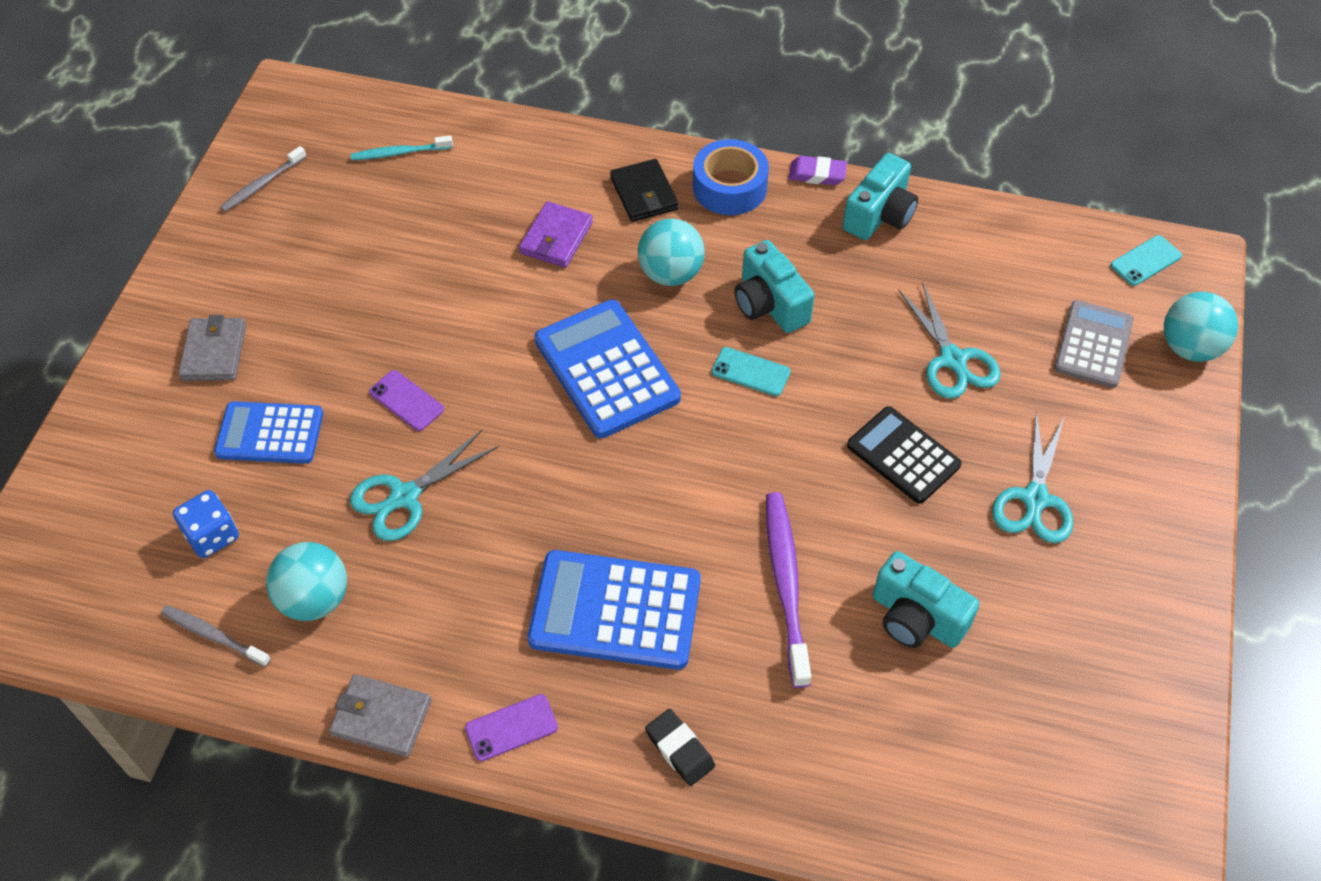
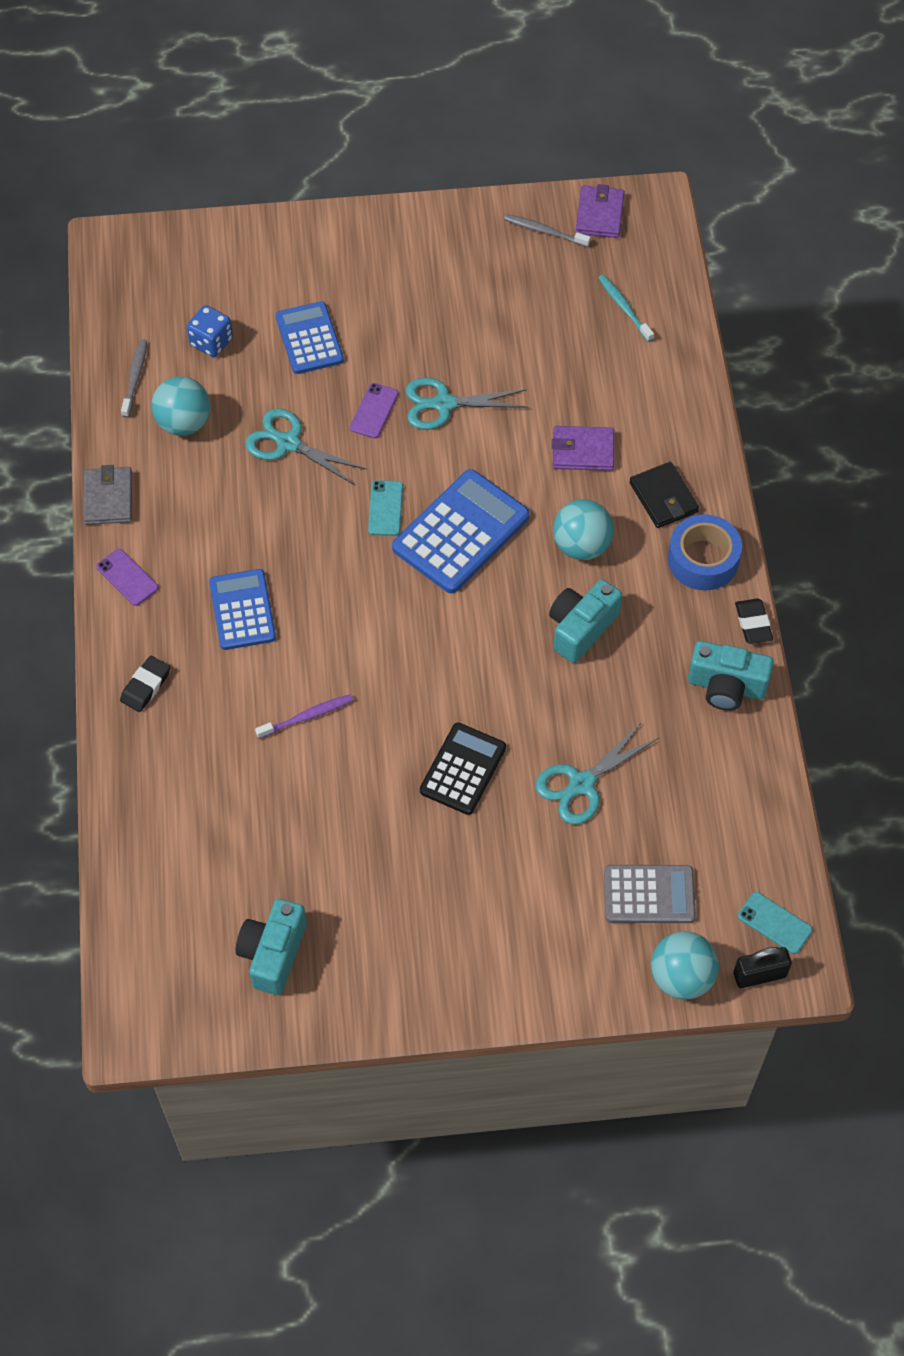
camera: 70 degrees right, 5 degrees up
(214, 352) = (367, 273): grey wallet -> none
(271, 136) = (600, 214): none -> purple wallet
(615, 610) = (242, 610): blue calculator -> blue calculator, size x0.66
(644, 194) = (663, 497): black wallet -> black wallet turned 75 degrees counterclockwise
(750, 372) = (502, 635): turquoise phone -> turquoise phone (385, 508)
(786, 584) = (307, 716): purple toothbrush -> purple toothbrush, size x0.59
(817, 174) = (753, 623): purple eraser -> black eraser
(916, 618) = (310, 815): turquoise camera -> turquoise camera (273, 953)
(1035, 499) = (458, 878): turquoise scissors -> turquoise scissors (444, 404)
(1198, 289) = (759, 975): none -> black padlock

